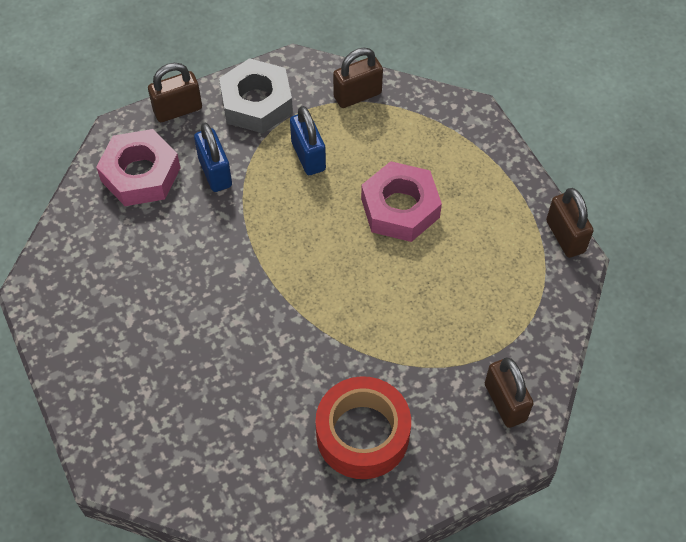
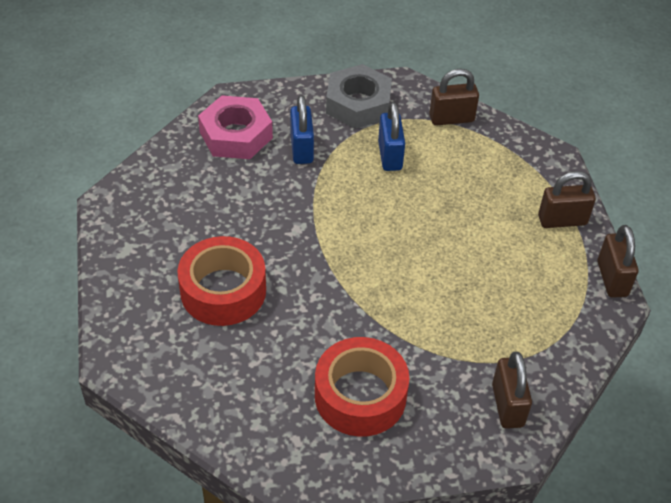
camera: 15 degrees right, 10 degrees down
(178, 110) = (287, 94): brown padlock -> brown padlock (562, 220)
(189, 359) = (223, 291): none -> red tape
(400, 208) = (460, 217): pink nut -> none

